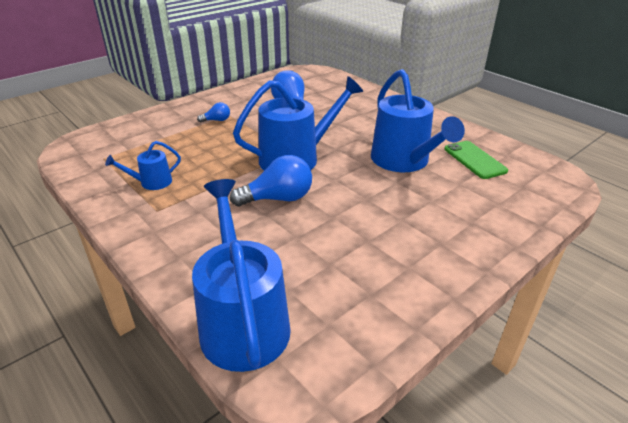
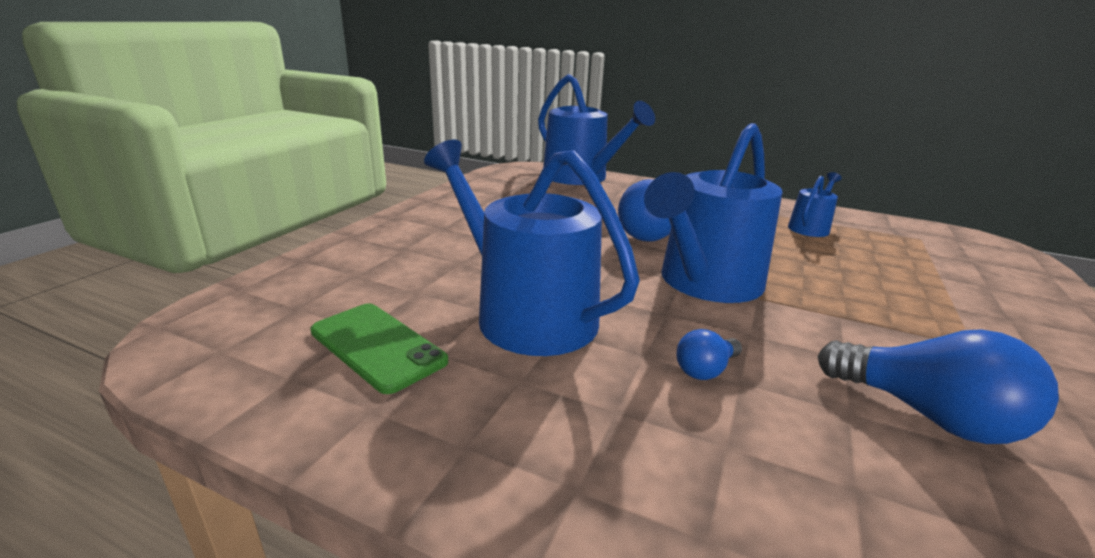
camera: 155 degrees right, 10 degrees down
(217, 120) = (959, 326): blue light bulb -> blue light bulb (705, 370)

